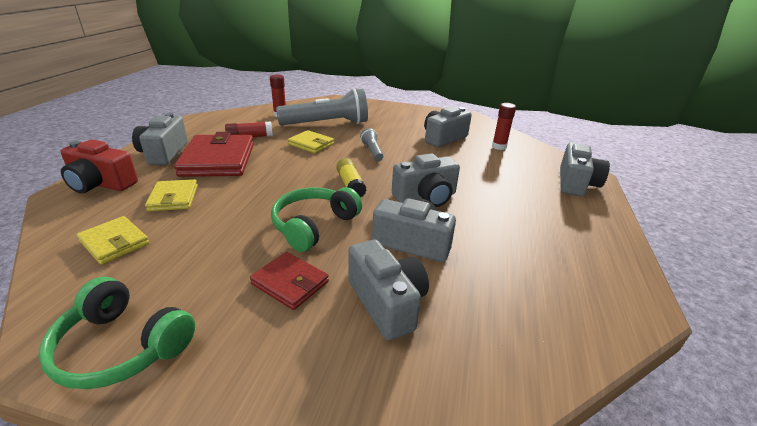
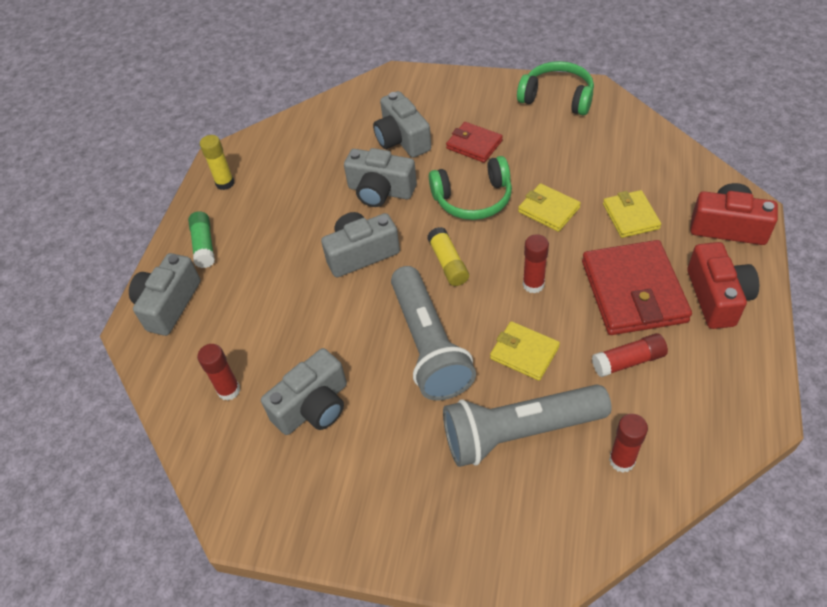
camera: 175 degrees left, 20 degrees up
(115, 242) = (634, 160): yellow wallet -> yellow wallet (548, 210)
(164, 153) = (717, 297): grey camera -> red camera
(288, 169) = (533, 284): none -> red glue stick
(313, 225) = (473, 199): green headphones -> green headphones turned 45 degrees clockwise
(372, 151) = (429, 345): grey flashlight -> grey flashlight, size x2.21
(579, 216) = (204, 245): none -> green glue stick
(606, 271) = (225, 183): none -> yellow glue stick

